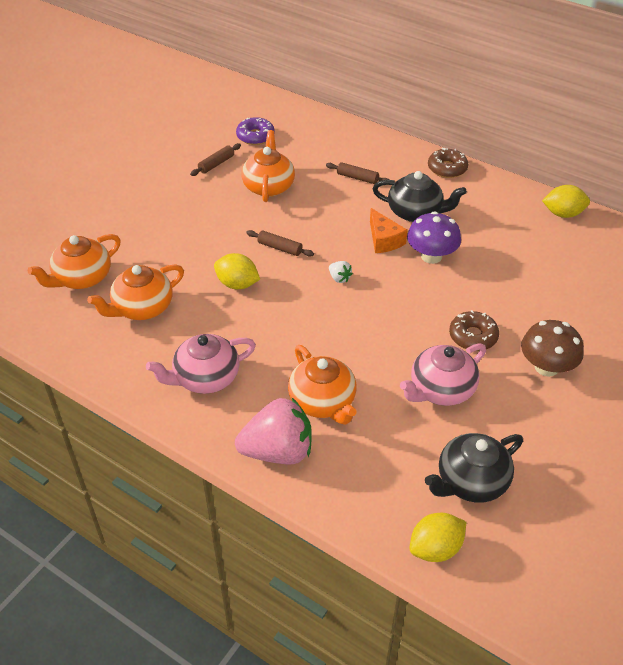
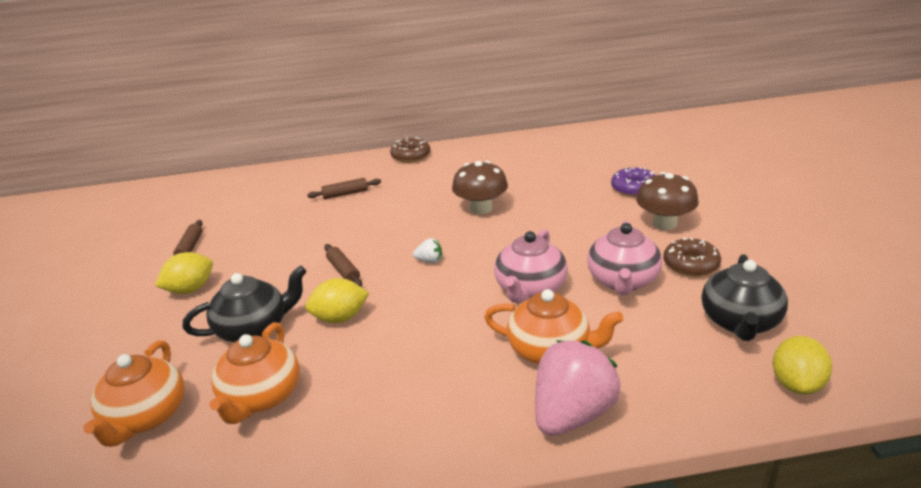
camera: 40 degrees left, 15 degrees down
(205, 378) = (416, 408): pink teapot -> pink teapot (530, 289)
(255, 136) = (205, 212): purple donut -> purple donut (634, 188)
(268, 186) = (269, 237): orange teapot -> none
(280, 248) = (343, 271): brown rolling pin -> brown rolling pin turned 75 degrees clockwise
(384, 240) = (428, 218): orange cheese -> none
(416, 212) = (427, 190): black teapot -> black teapot (254, 329)
(431, 256) = (481, 208): purple mushroom -> brown mushroom
(473, 336) = (589, 236): brown donut -> brown donut (691, 265)
(563, 214) = (532, 141): yellow lemon -> yellow lemon (190, 289)

